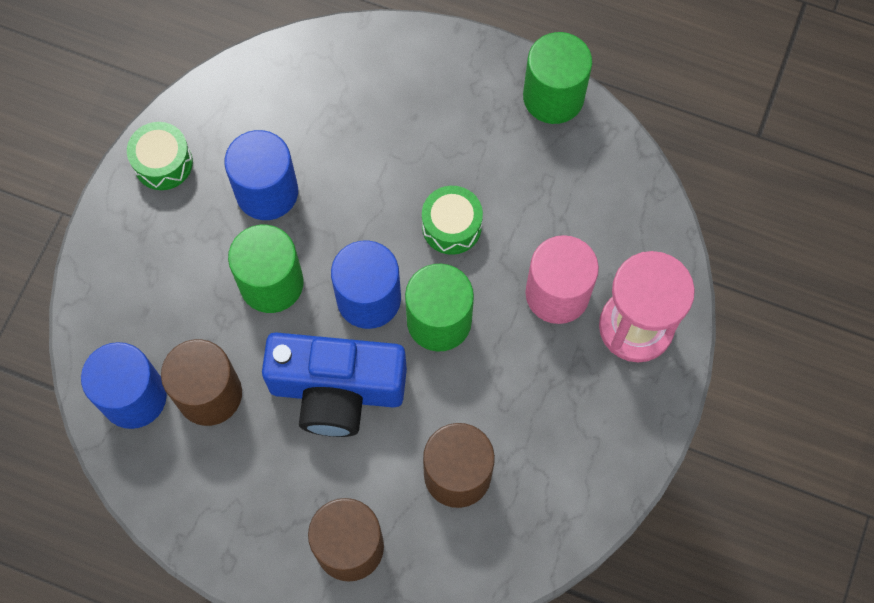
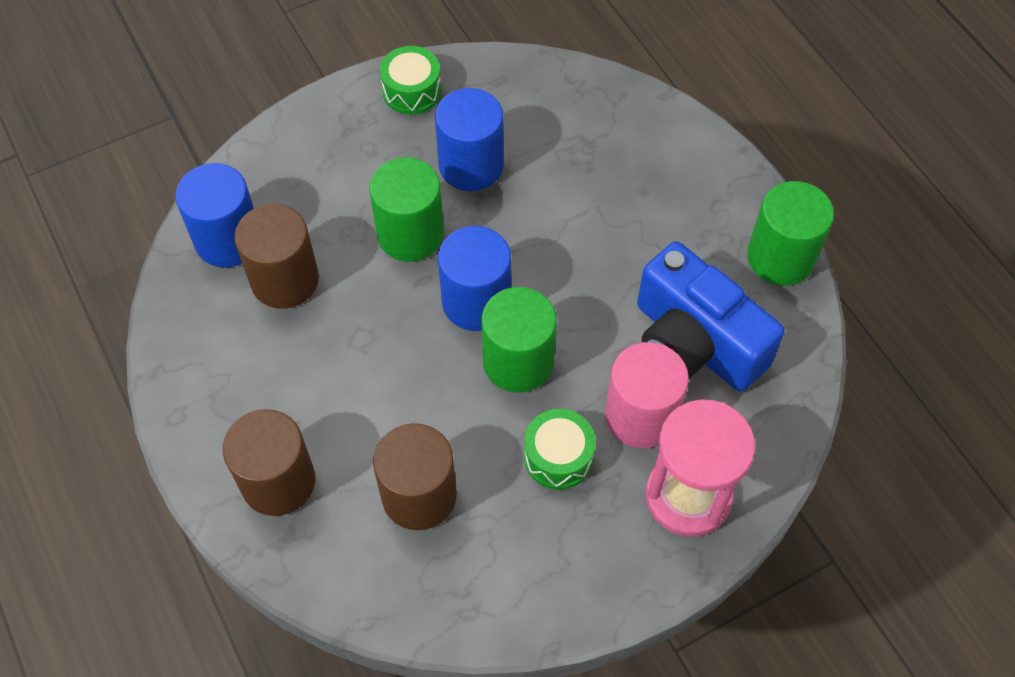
camera: 40 degrees right, 10 degrees down
(337, 390) = (384, 352): blue camera -> blue camera (695, 343)
(451, 226) = (597, 296): green drum -> green drum (558, 457)

